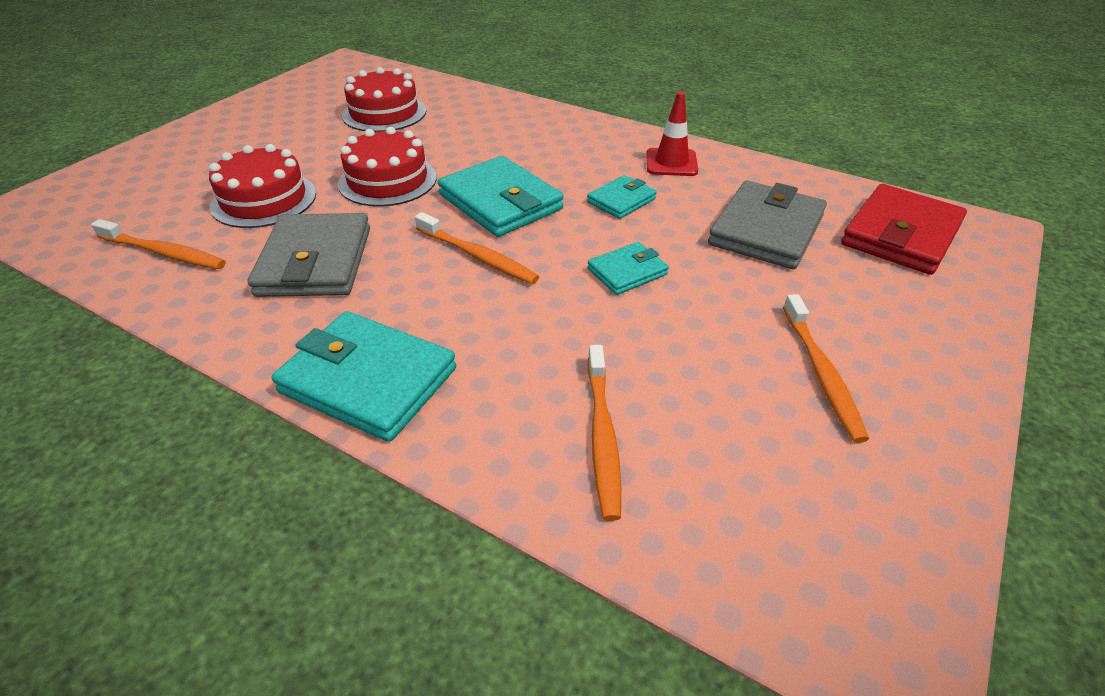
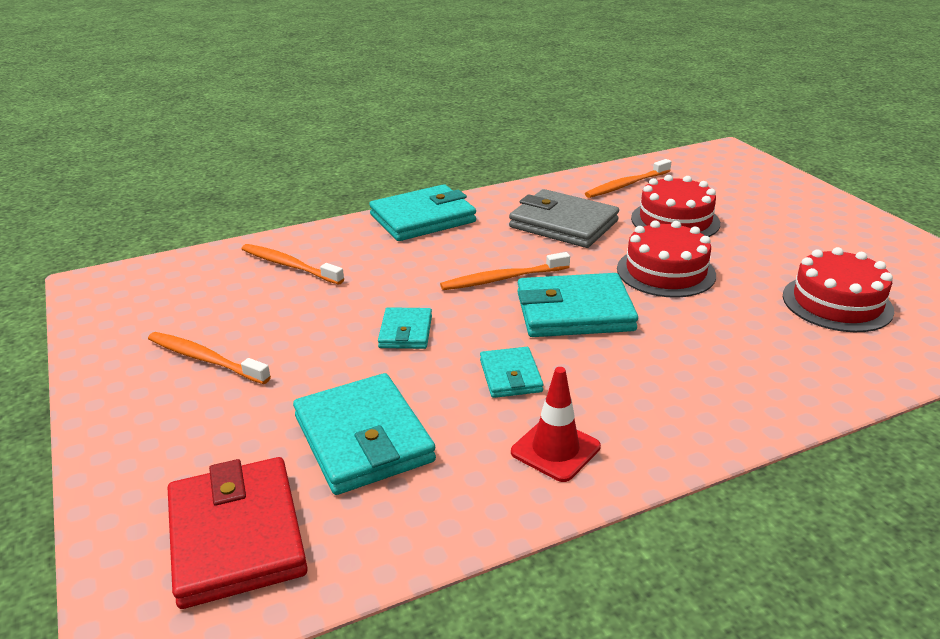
camera: 125 degrees right, 10 degrees down
(766, 230) = (363, 439): grey wallet -> turquoise wallet

